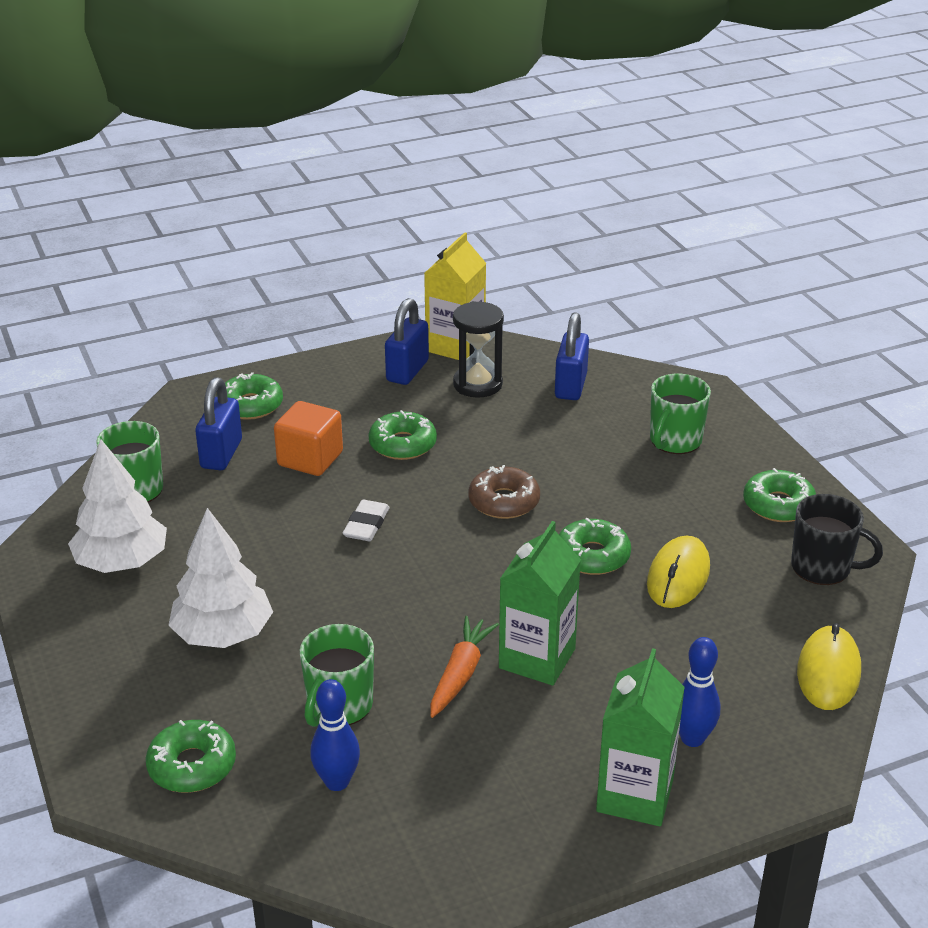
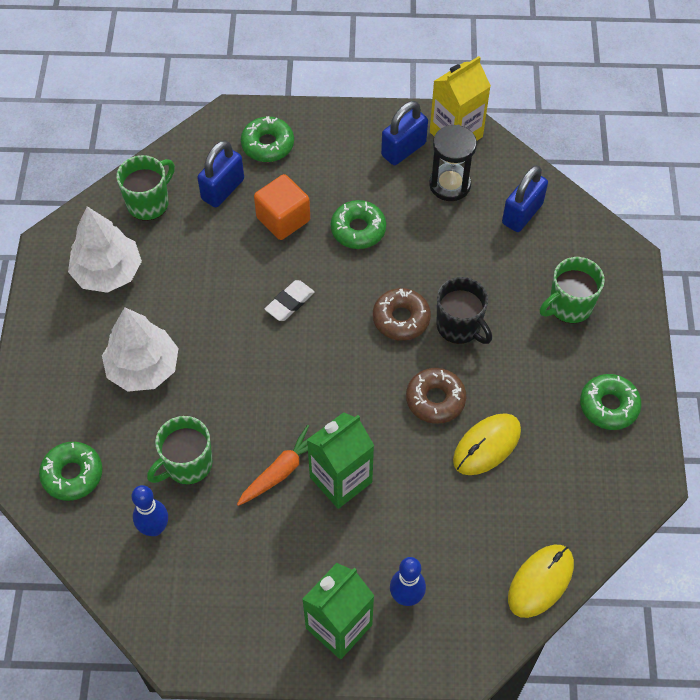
camera: 25 degrees right, 25 degrees up
(592, 556) = (435, 399): green donut -> brown donut
(823, 568) = (602, 483): black mug -> black mug (459, 326)

